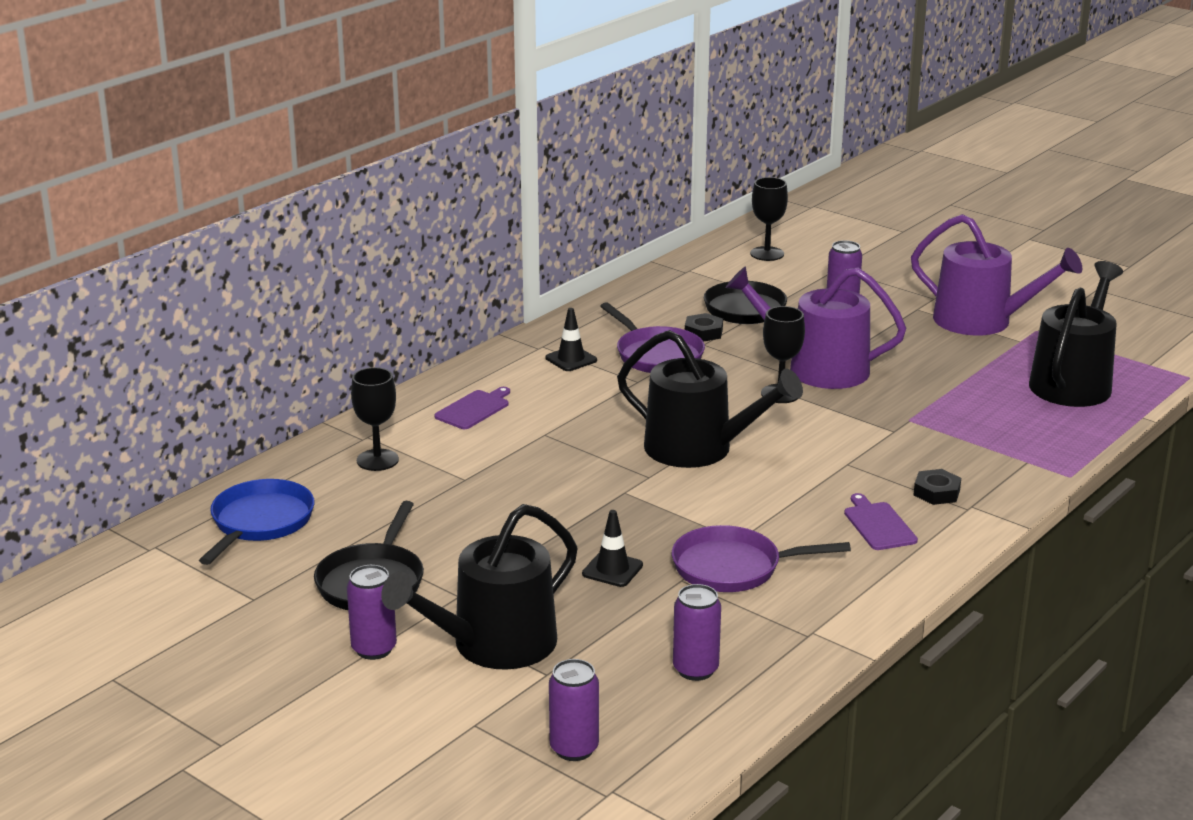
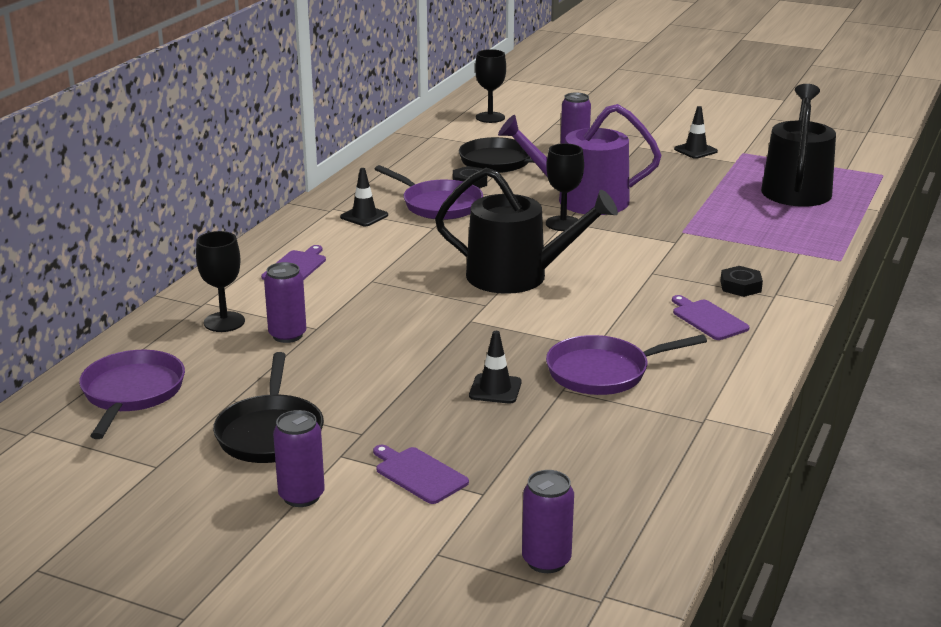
camera: 15 degrees left, 0 degrees up
(260, 522) = (132, 393): blue pan -> purple pan
(494, 645) = (418, 474): black watering can -> purple cutting board
(695, 669) = (620, 467): purple can -> purple can (287, 335)
(982, 321) = (695, 150): purple watering can -> black traffic cone

